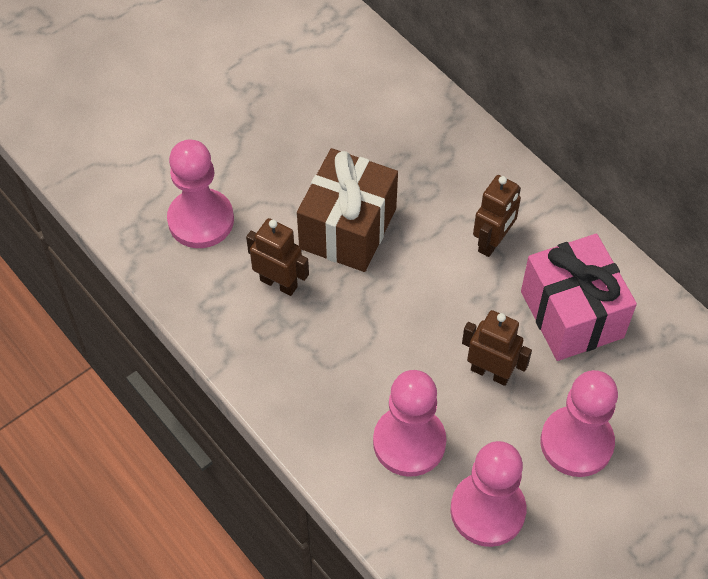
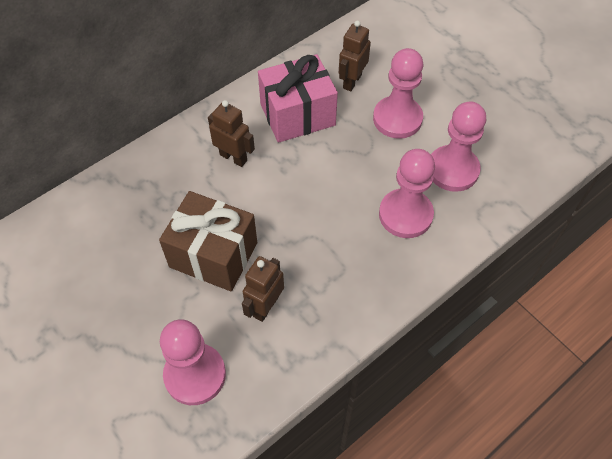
camera: 90 degrees left, 0 degrees up
(490, 372) = (345, 163): brown robot -> brown robot (352, 81)

